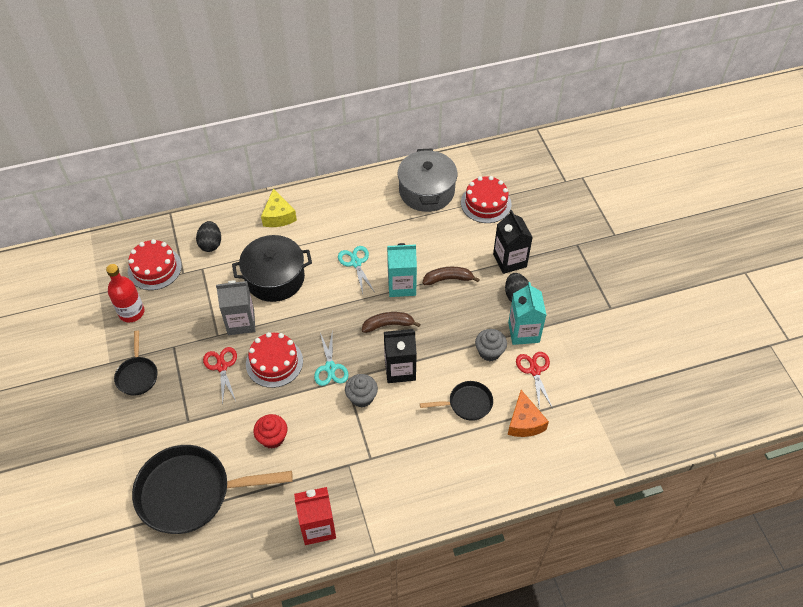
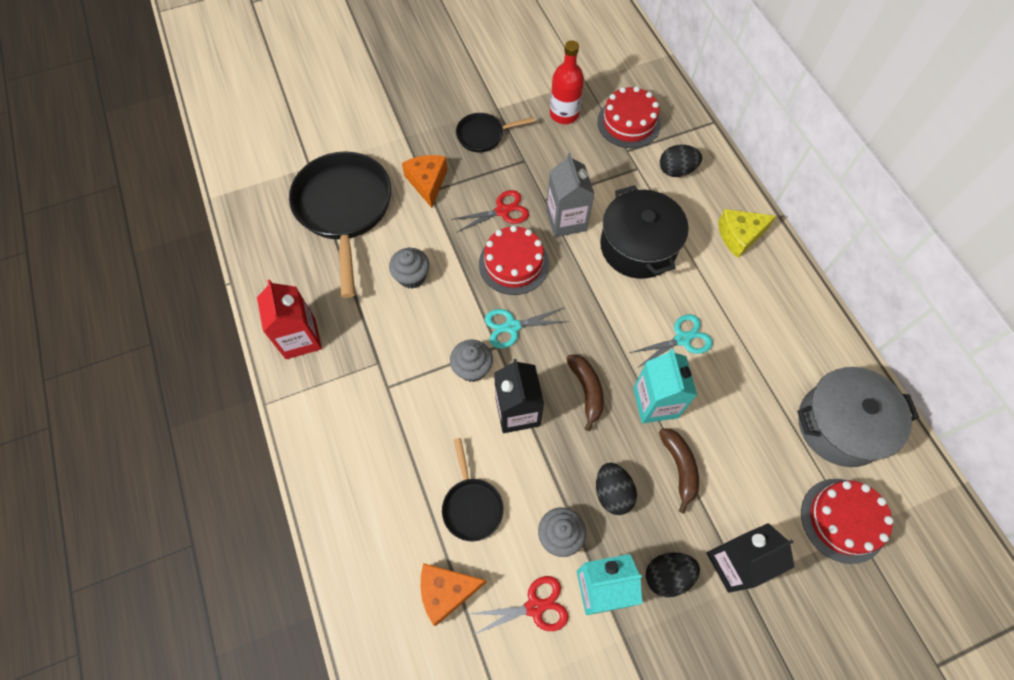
camera: 85 degrees right, 10 degrees up
(178, 422) = (427, 182): none -> orange cheese
(272, 438) = (412, 276): red cupcake -> grey cupcake
(462, 318) = (612, 493): none -> black egg

